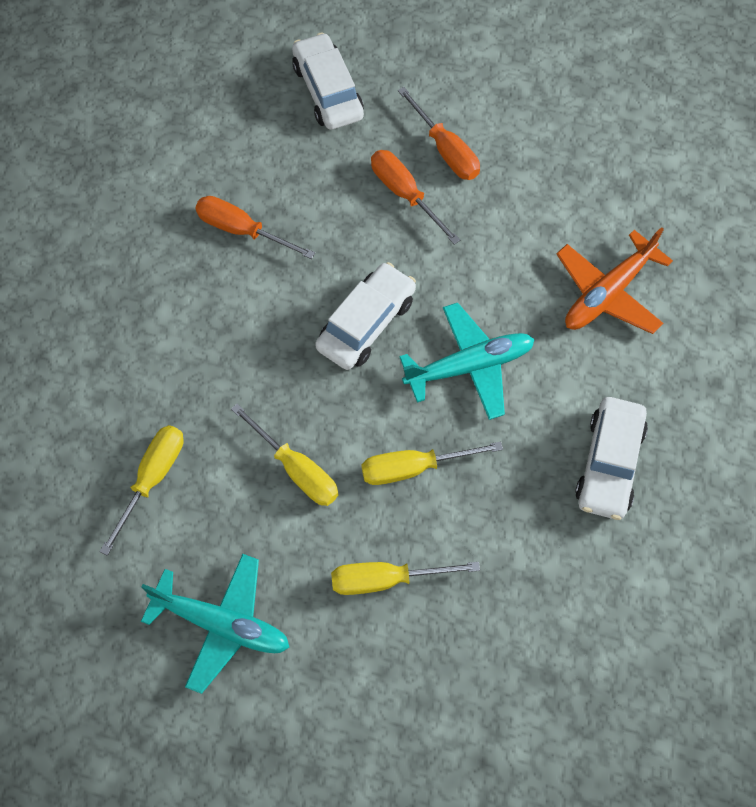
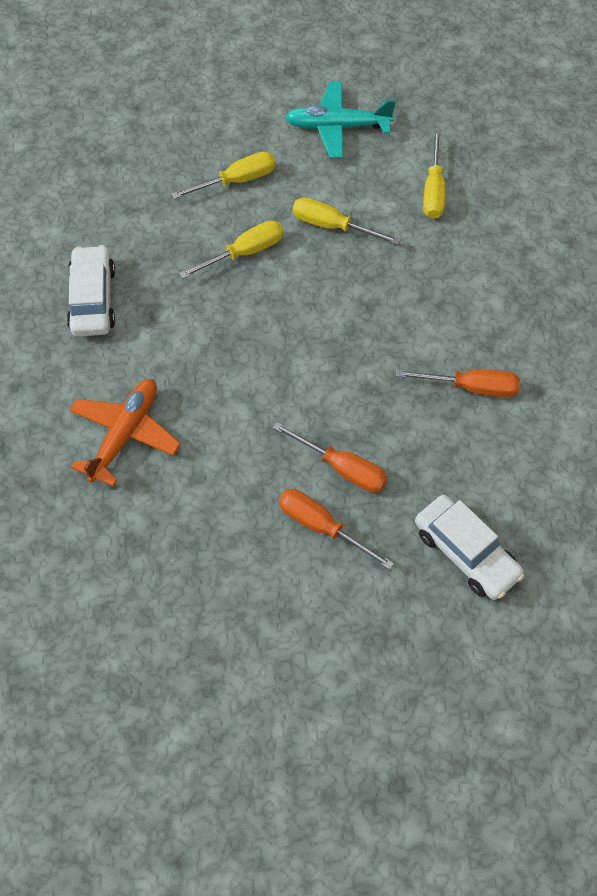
camera: 160 degrees right, 5 degrees down
(366, 323) = (326, 344): white car -> none
(470, 366) = (227, 337): turquoise plane -> none

